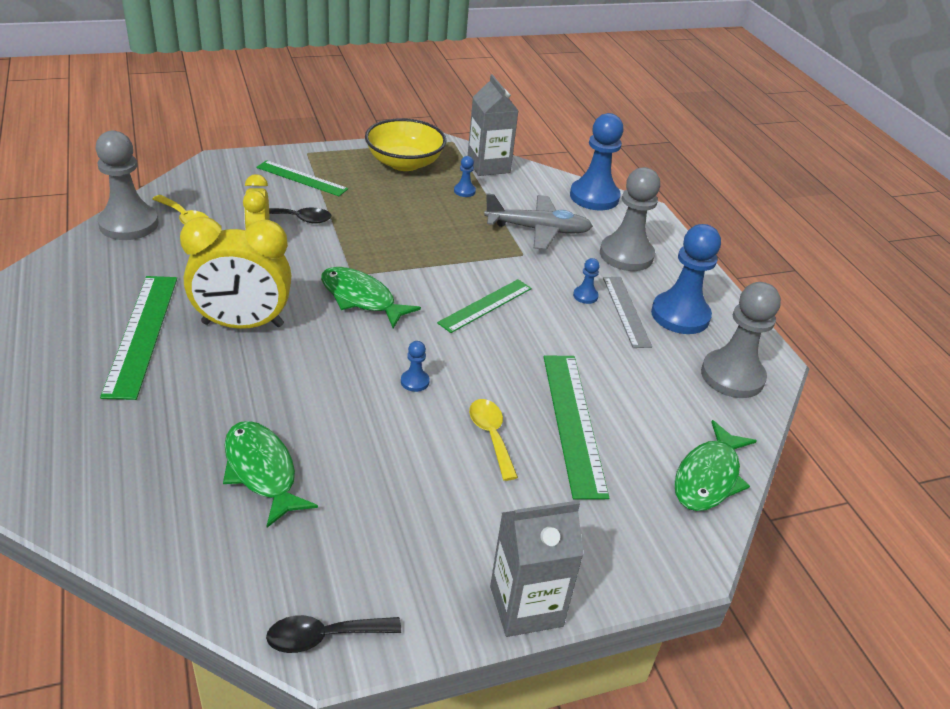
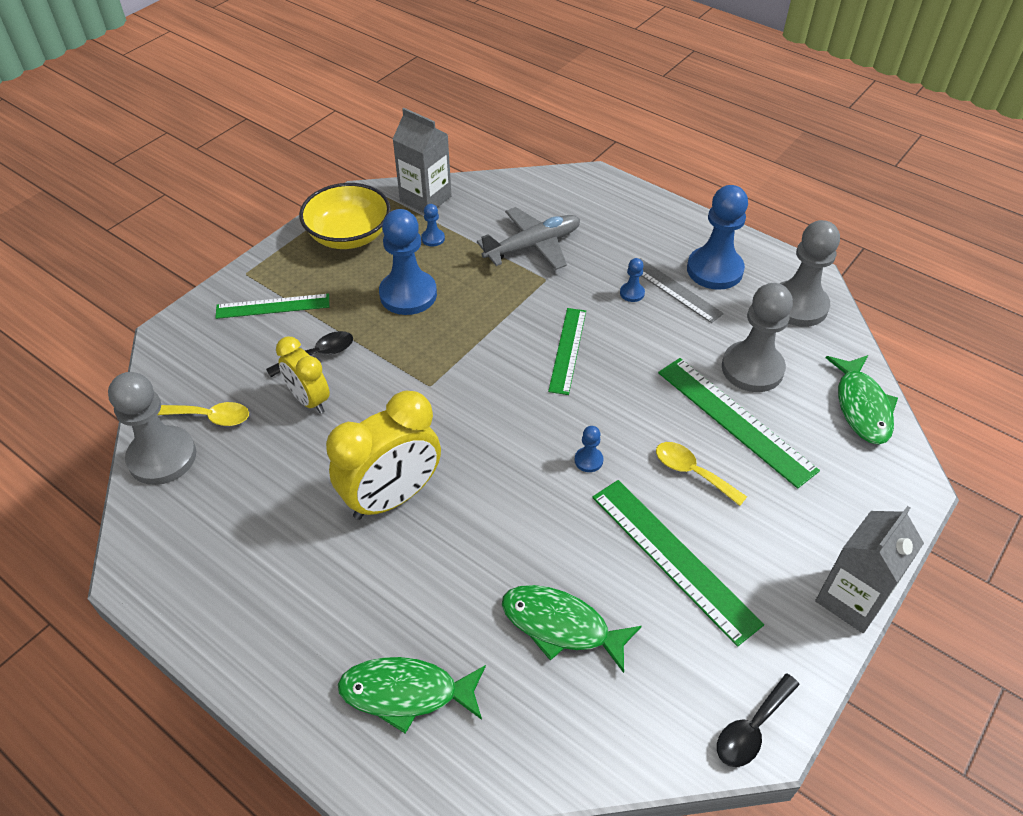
camera: 30 degrees left, 10 degrees up
(142, 334) = (314, 566): green ruler -> green ruler (674, 558)
(361, 298) = (463, 406): green fish -> green fish (406, 693)
(594, 197) = (543, 185): blue pawn -> blue pawn (408, 294)
(626, 255) = (623, 233): grey pawn -> grey pawn (752, 369)

